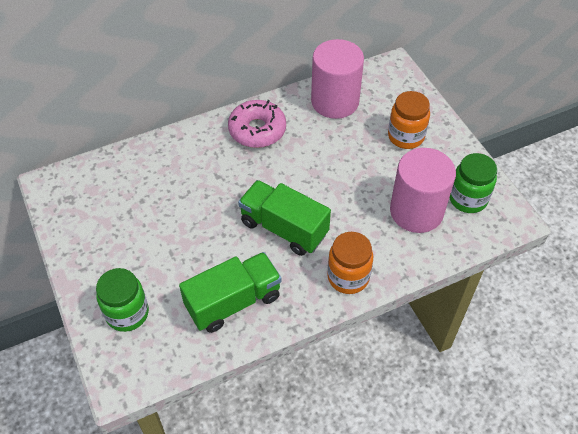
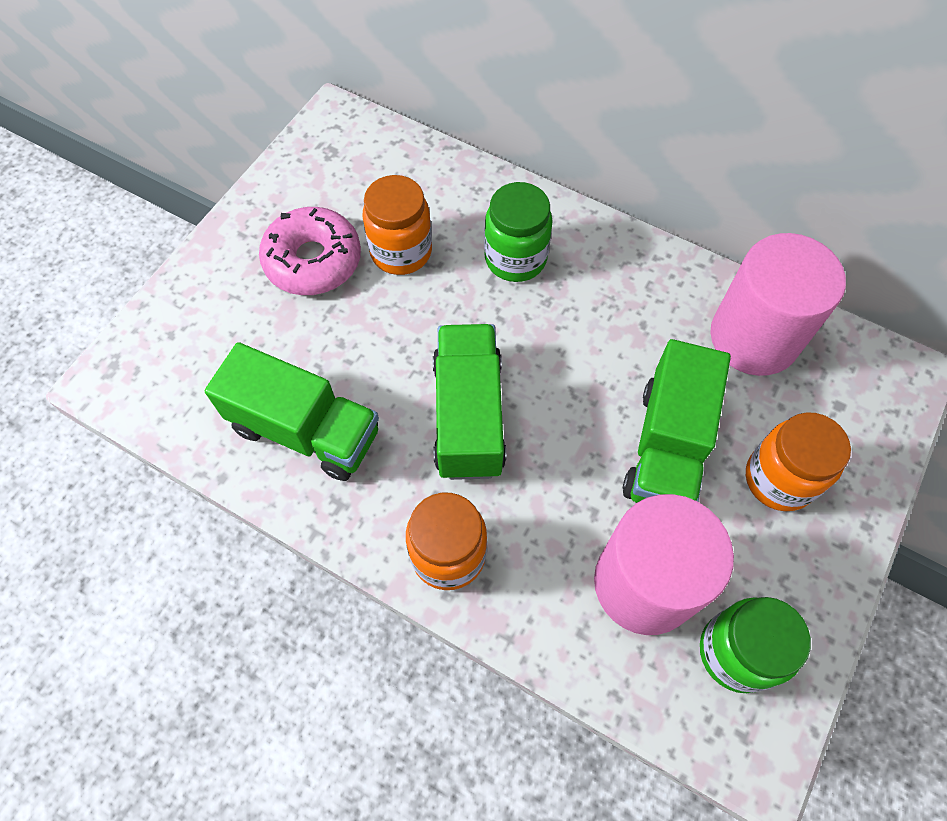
camera: 55 degrees right, 10 degrees up
(127, 313) = (210, 322): green jar -> green jar (515, 258)
(165, 203) = (401, 251): none -> orange jar
(257, 130) = (609, 274): pink donut -> pink donut (313, 260)
(361, 164) = (667, 447): none -> green truck

